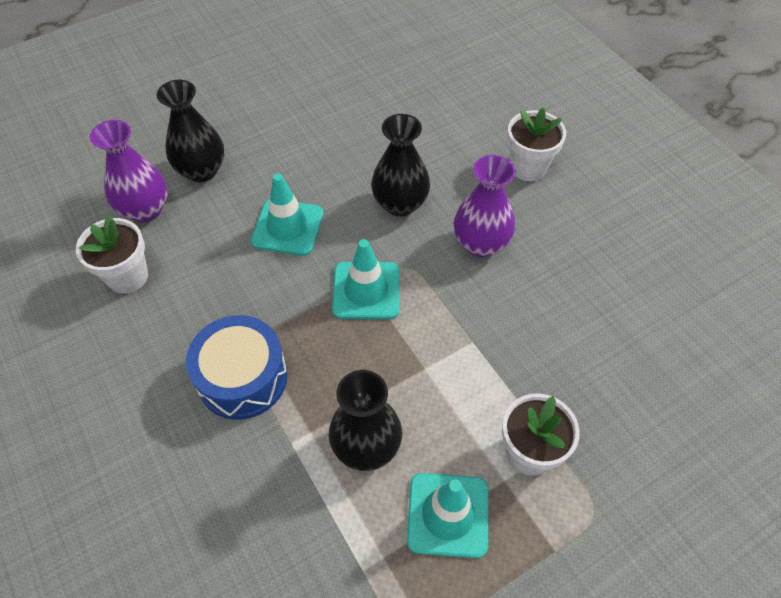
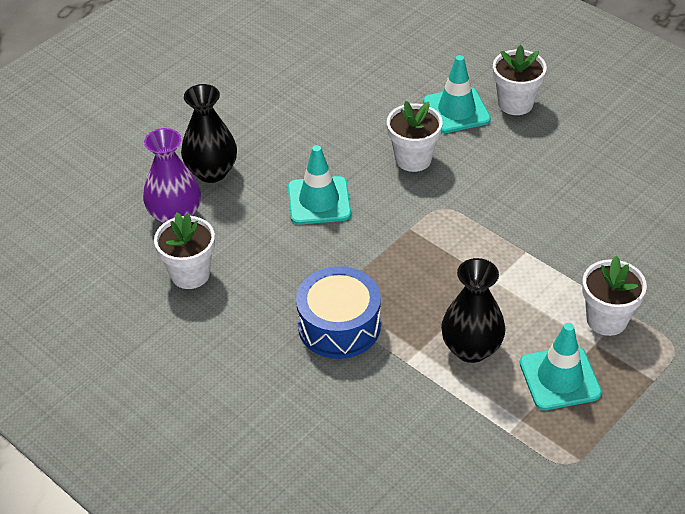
camera: 15 degrees left, 10 degrees down
(366, 290) = (415, 234): turquoise traffic cone -> turquoise traffic cone (456, 110)
(400, 204) = (413, 159): black vase -> white flower pot
(480, 244) = (500, 175): purple vase -> none

